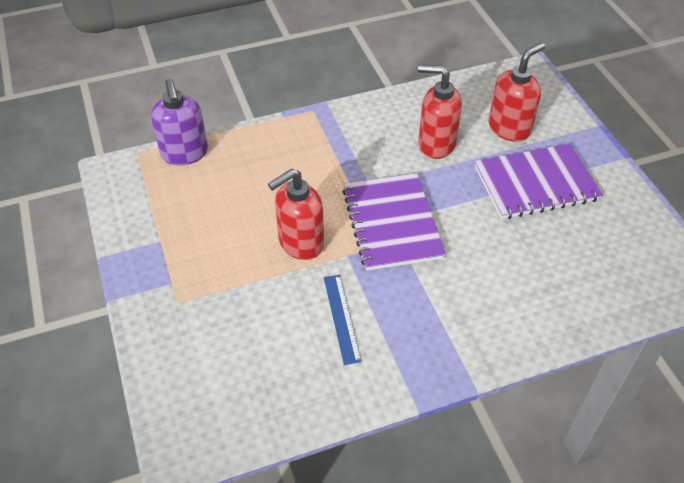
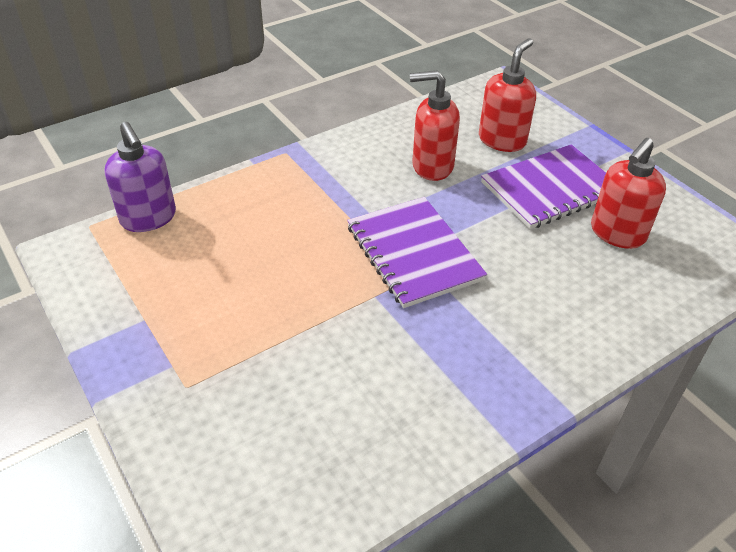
camera: 15 degrees left, 5 degrees down
(300, 243) = (316, 292): red soap dispenser -> red soap dispenser (617, 233)
(342, 318) = (393, 366): blue ruler -> none

